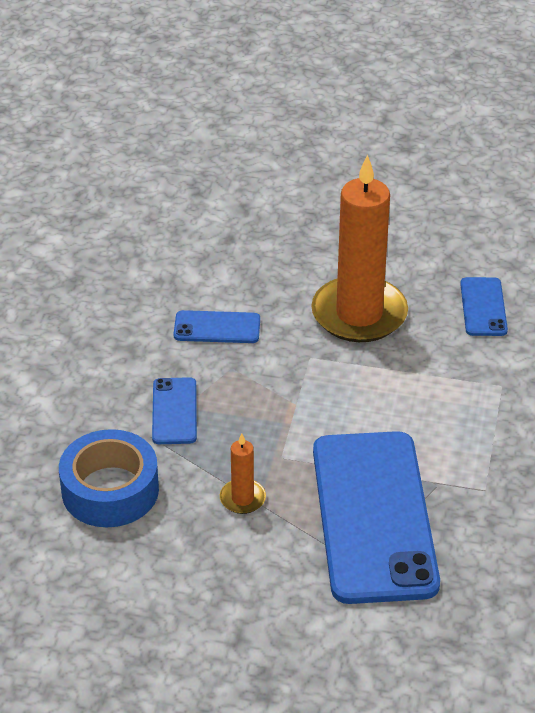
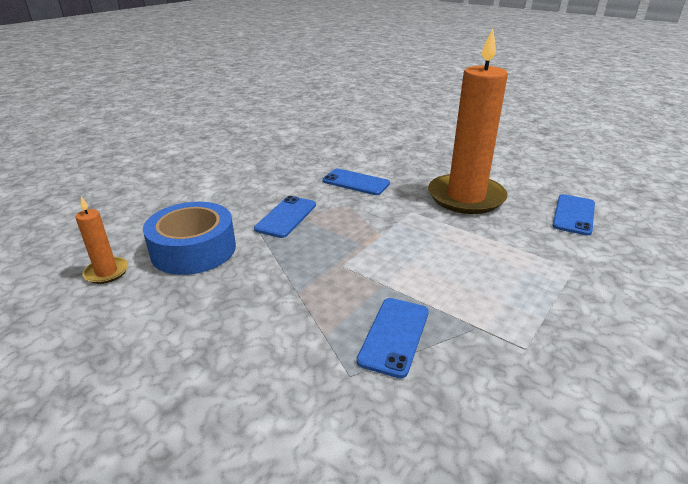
camera: 25 degrees right, 10 degrees down
(242, 498) = (286, 284): orange candle -> orange candle (106, 272)
(374, 516) = (394, 336): blue phone -> blue phone, size x0.44

